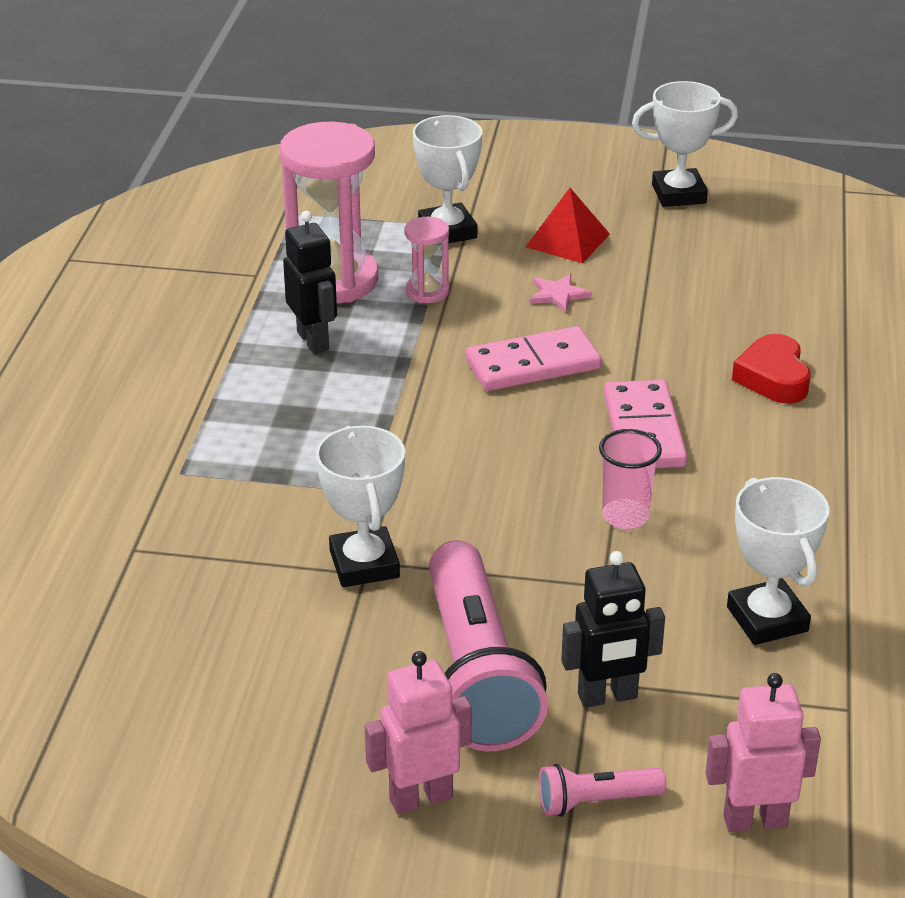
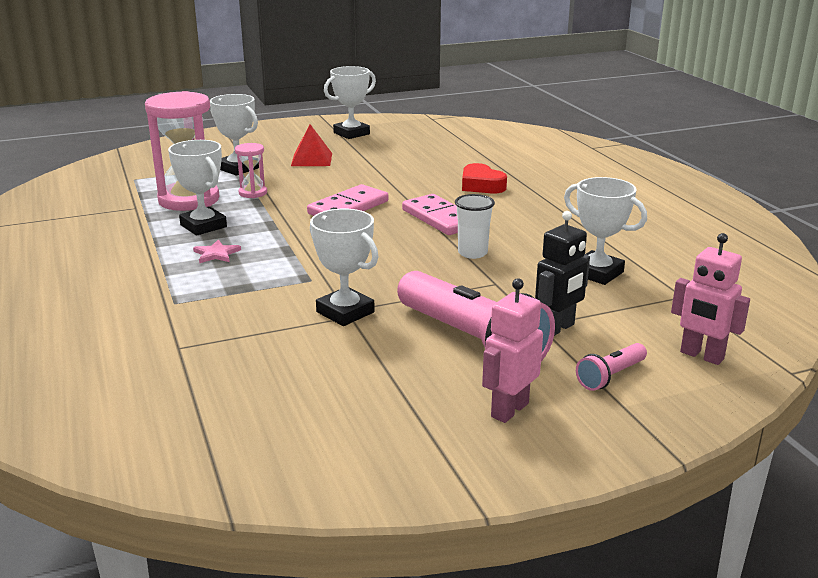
camera: 30 degrees left, 10 degrees down
(313, 340) = (203, 226): black robot -> white trophy
(558, 295) = (330, 179): pink star -> pink star (216, 254)
(625, 516) = (472, 253): pink cup -> white cup
(755, 820) = (701, 356): pink robot -> pink robot turned 105 degrees counterclockwise

